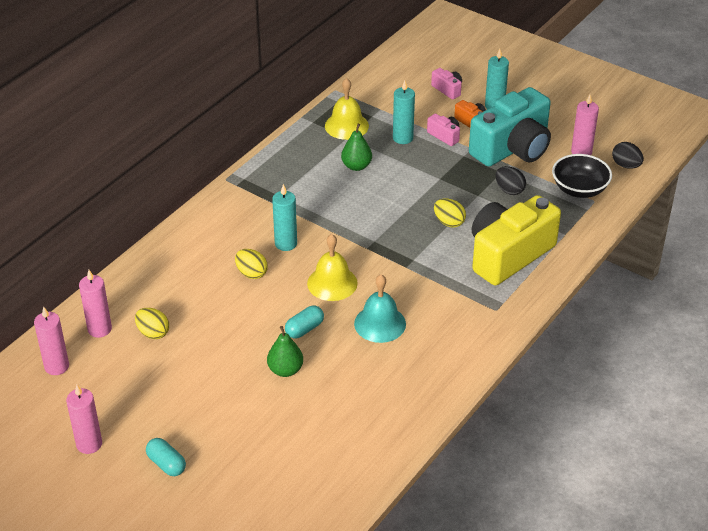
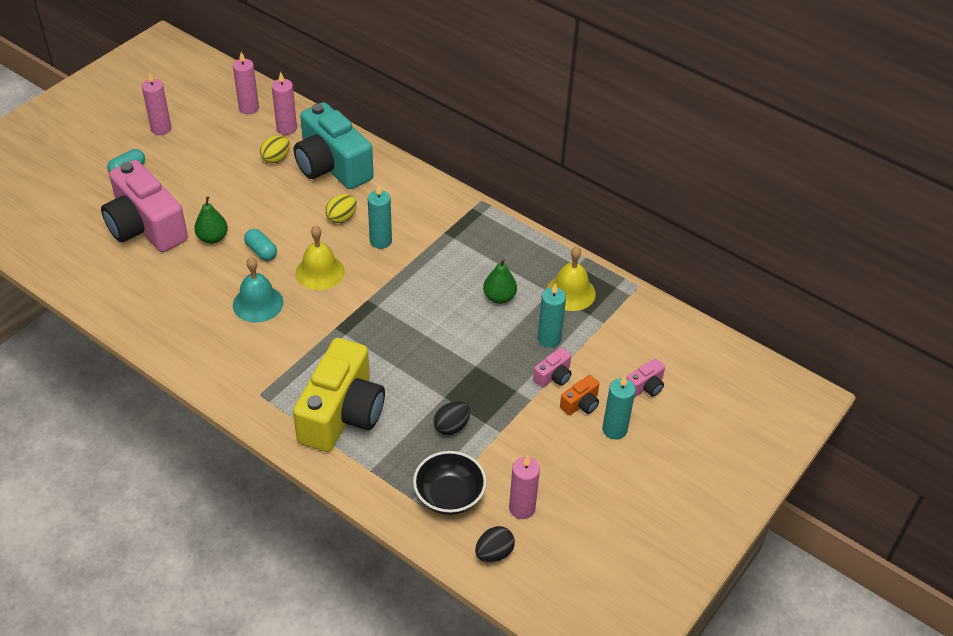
camera: 90 degrees right, 5 degrees up
(269, 430) = (145, 227): none -> pink camera
(449, 222) = (400, 367): yellow egg -> none
(508, 254) = (342, 414): yellow camera -> yellow camera turned 60 degrees clockwise
(512, 148) = (529, 438): turquoise camera -> turquoise camera (332, 166)

